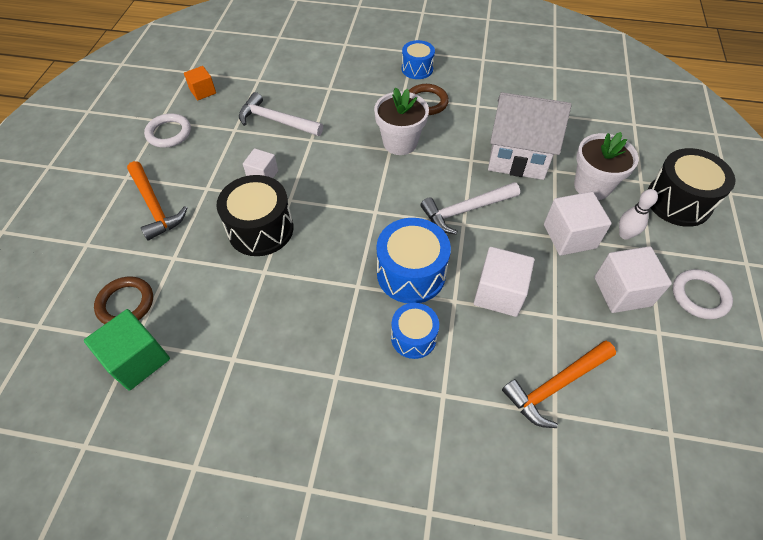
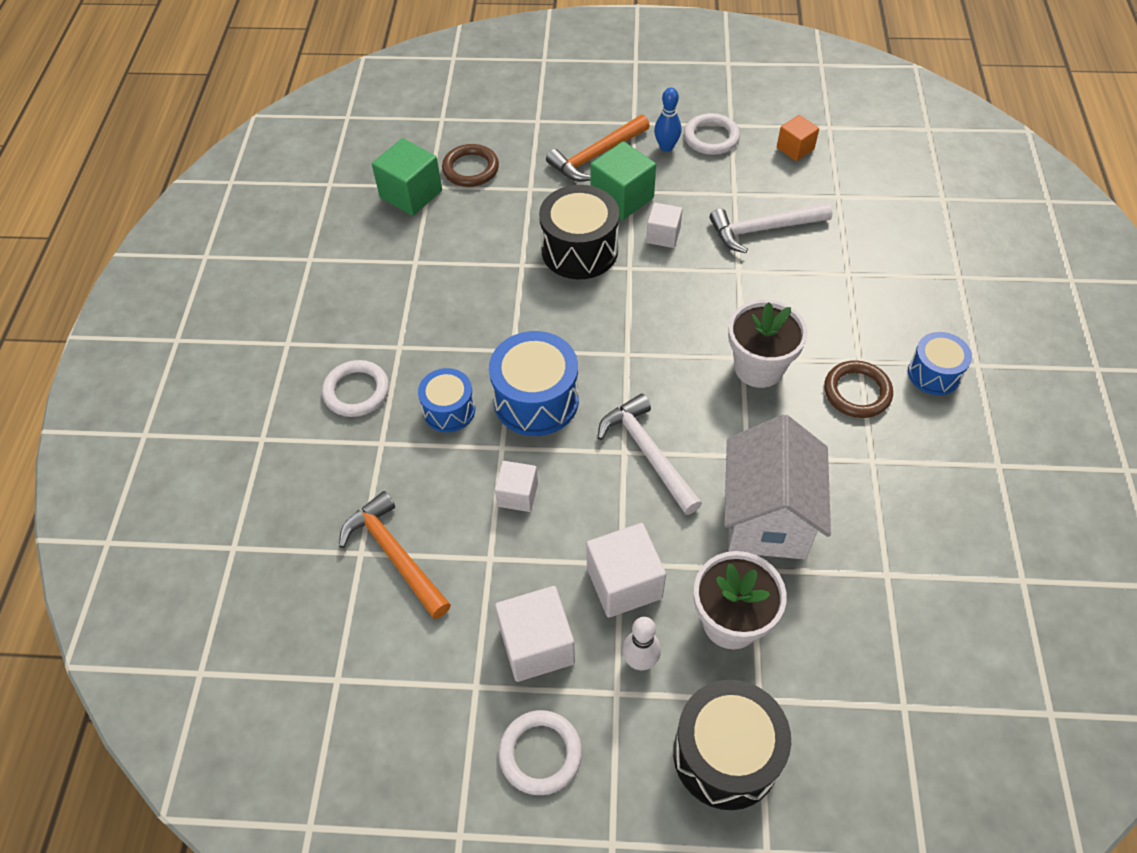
camera: 85 degrees right, 0 degrees up
(166, 160) = (666, 147): none -> blue bowling pin
(212, 195) = (622, 198): none -> green cube
(276, 120) = (763, 229): white hammer -> white hammer turned 120 degrees counterclockwise
(383, 416) = (356, 391): none -> white ring
(499, 293) = (517, 495): white cube -> white cube, size x0.61

